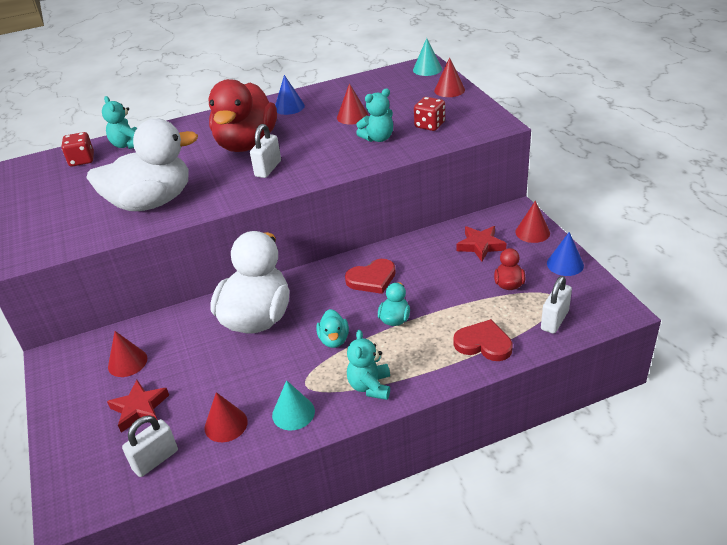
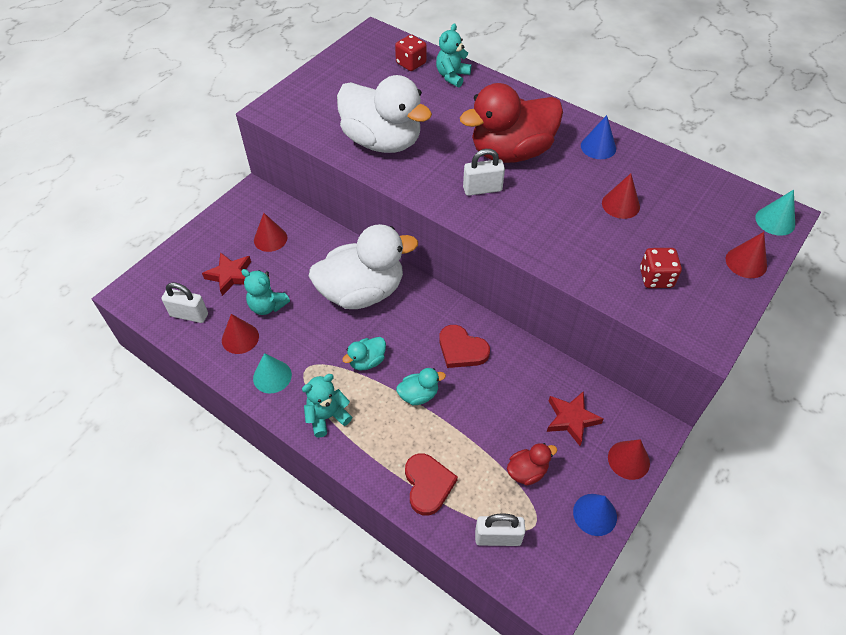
camera: 55 degrees right, 15 degrees up
(378, 138) = (596, 246): turquoise teddy bear -> turquoise teddy bear (267, 306)

